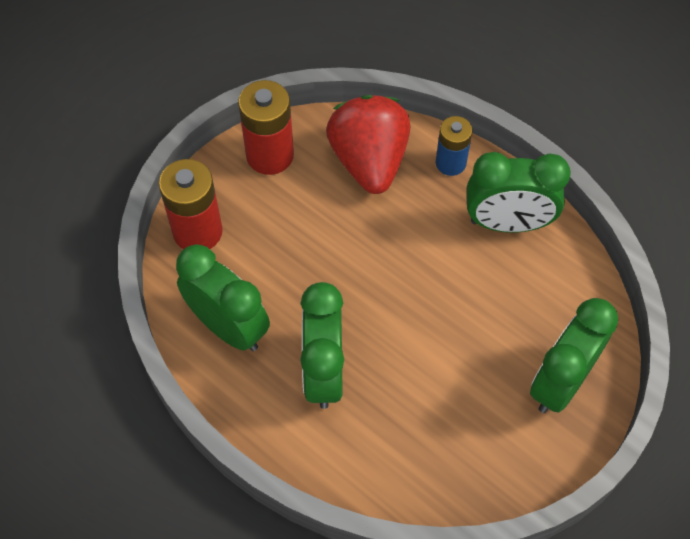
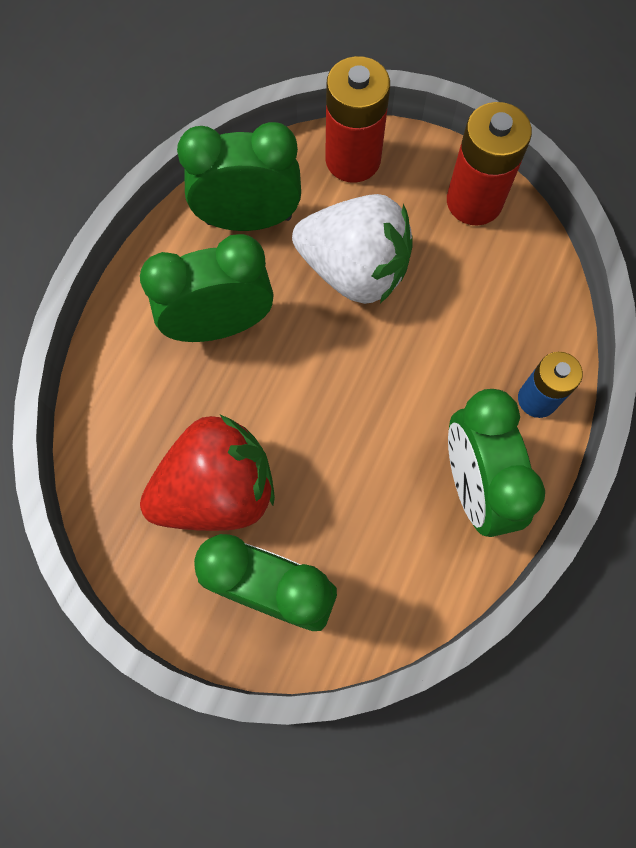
camera: 75 degrees right, 10 degrees up
(228, 327) = (248, 220): green clock -> green clock turned 120 degrees counterclockwise
(304, 257) = (354, 270): none -> white strawberry
(369, 161) = (505, 306): red strawberry -> red strawberry (217, 490)

